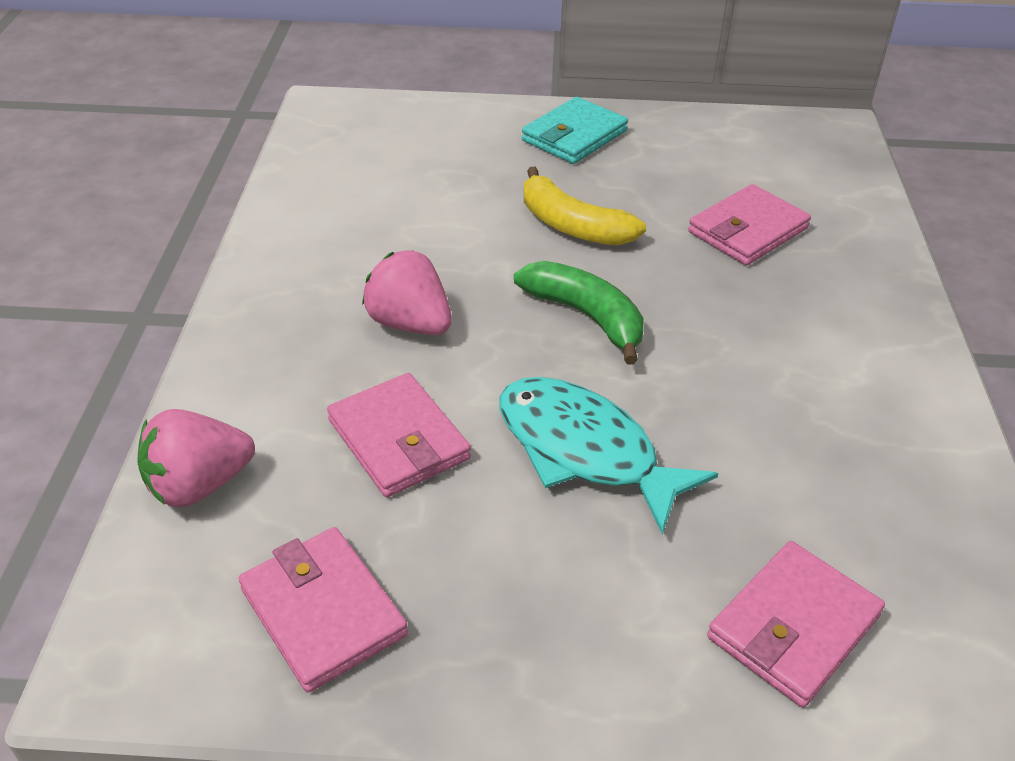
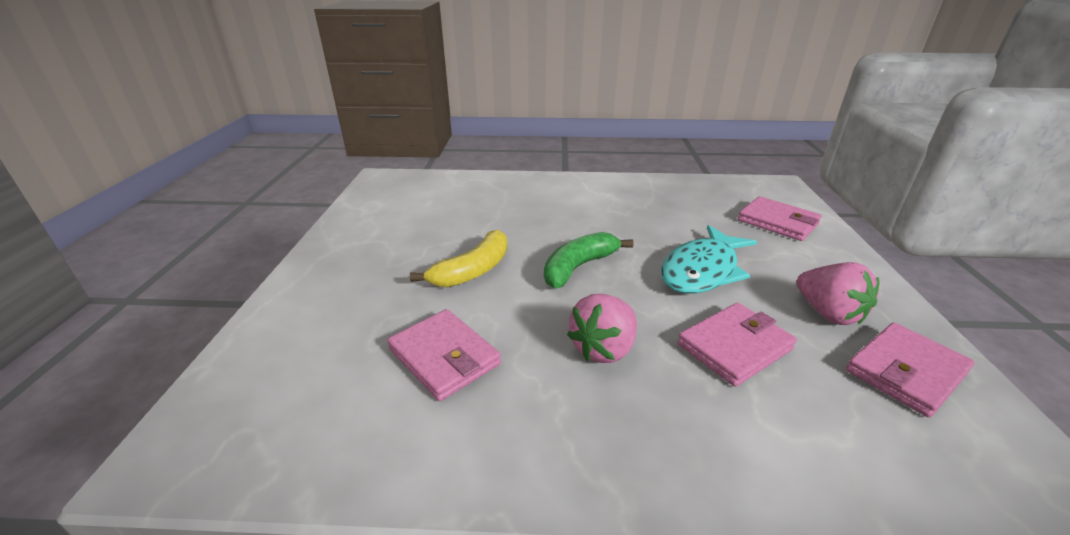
camera: 90 degrees left, 10 degrees down
(199, 485) = (857, 469): pink strawberry -> pink strawberry (828, 313)
(574, 136) = (344, 267): turquoise wallet -> none
(747, 230) = (485, 210): pink wallet -> pink wallet (444, 357)

